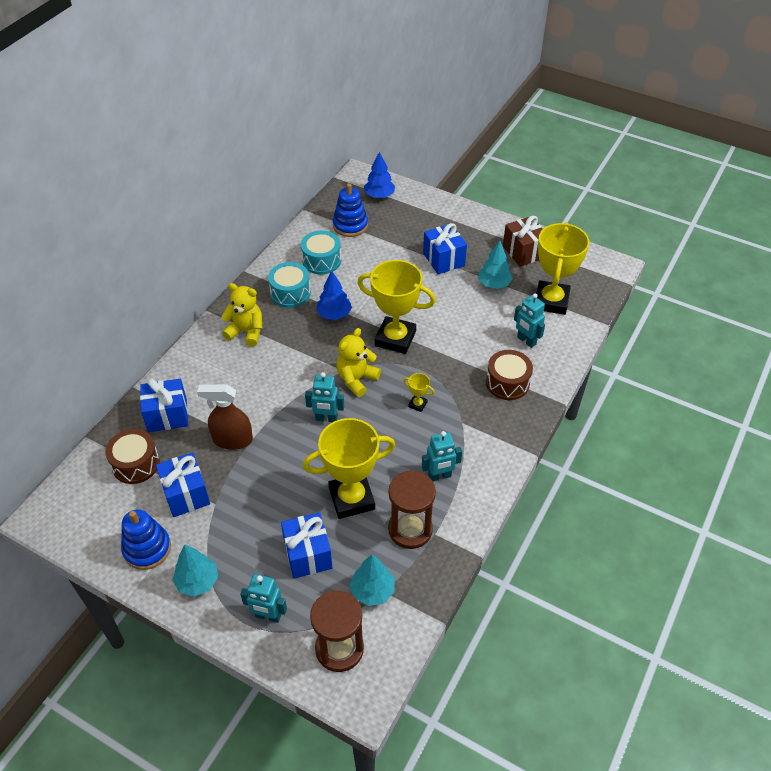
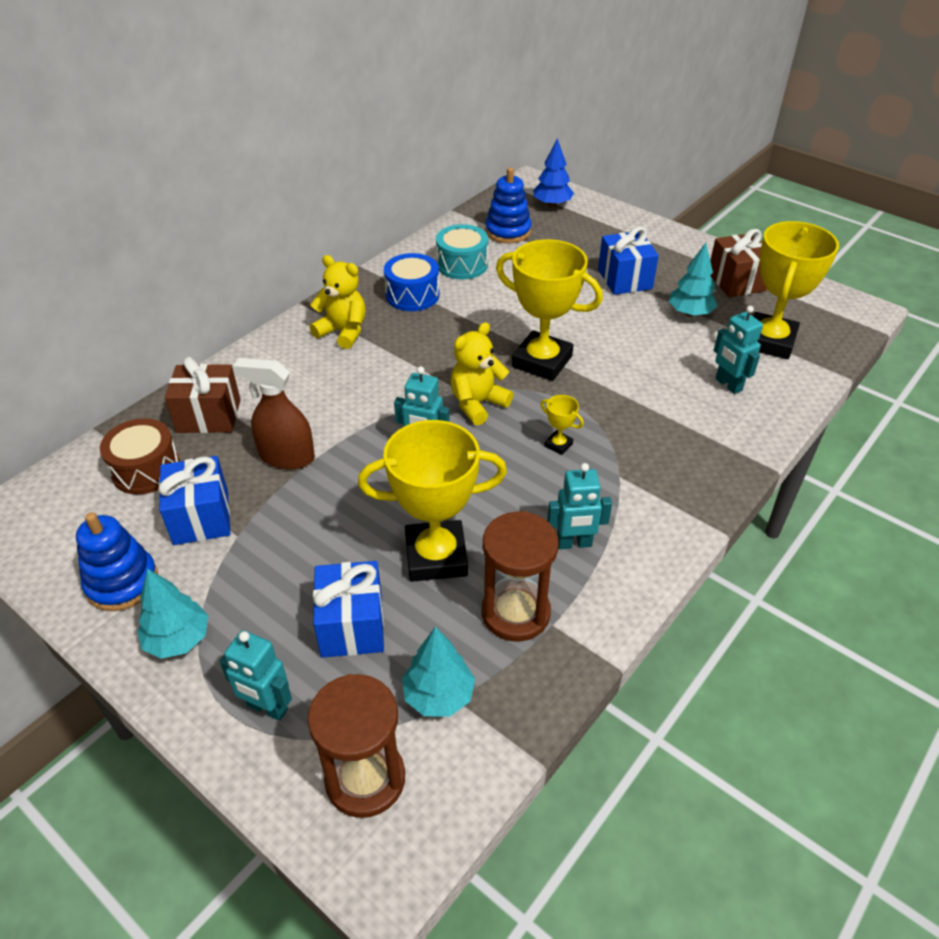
camera: 10 degrees right, 5 degrees down
(167, 415) = (209, 416): blue gift -> brown gift
(290, 293) = (412, 295): turquoise drum -> blue drum
(334, 314) = (464, 325): blue tree -> none
(507, 383) = (694, 433): brown drum -> none

